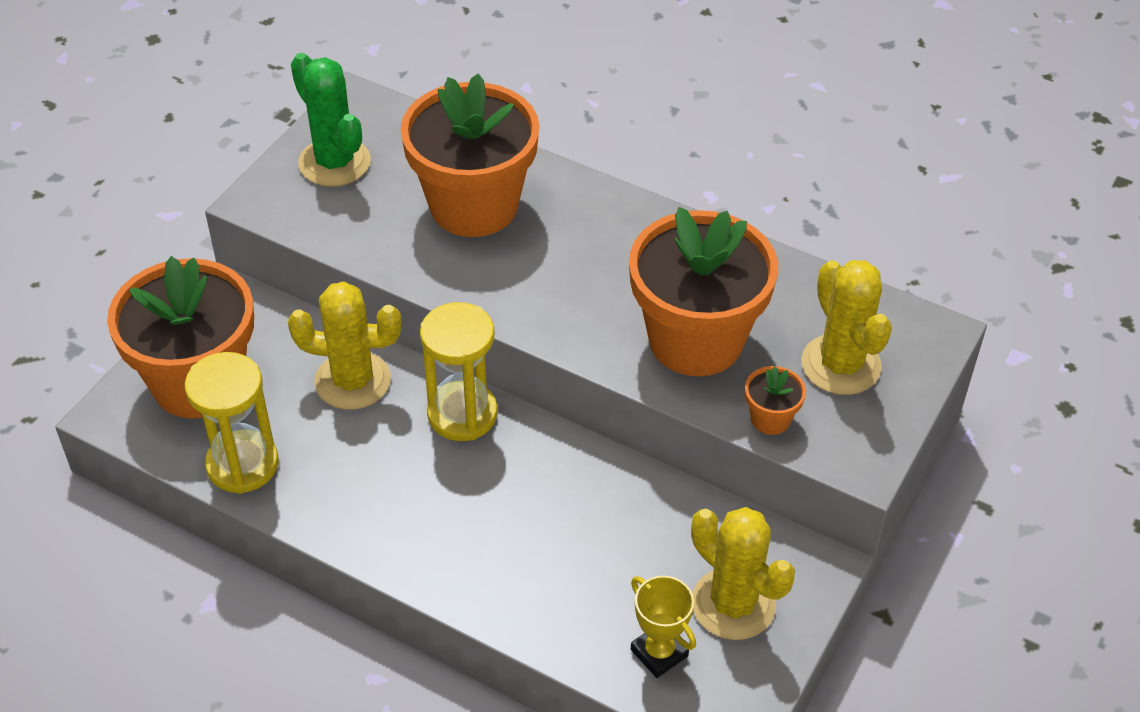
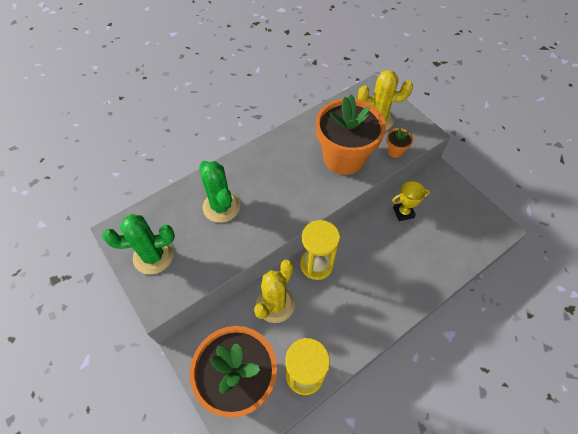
camera: 65 degrees left, 10 degrees up
(474, 205) = (221, 206): orange flower pot -> green cactus
(659, 653) = (465, 240): yellow trophy -> yellow trophy (403, 212)
(733, 604) = (449, 207): yellow cactus -> none

